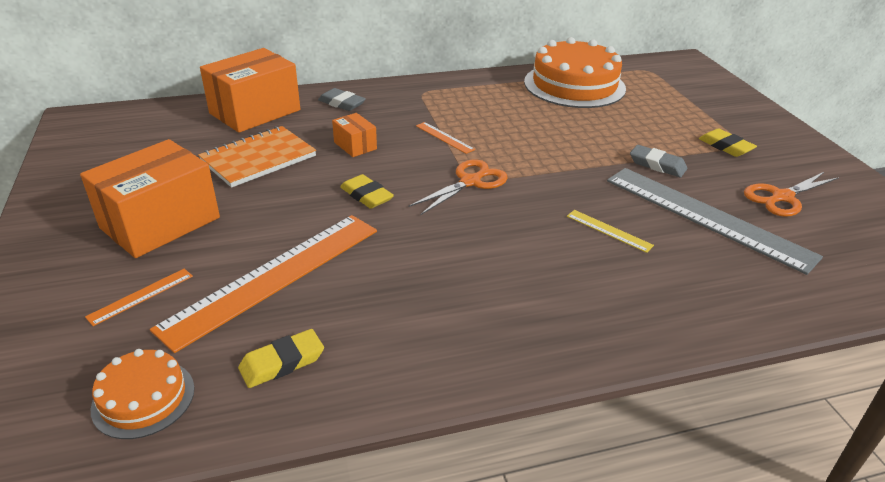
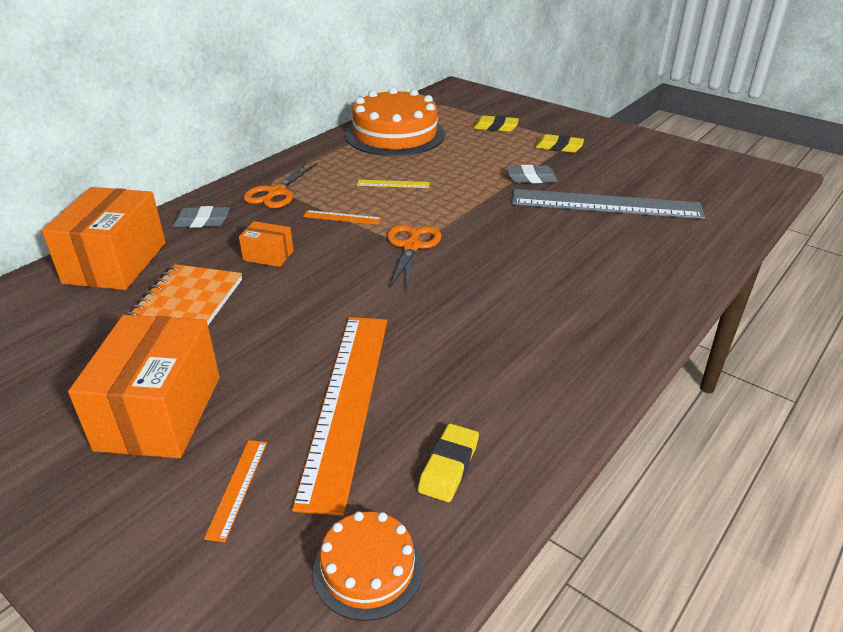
camera: 35 degrees left, 0 degrees up
(366, 195) = (337, 295): yellow eraser -> yellow eraser (495, 127)
(609, 230) = (557, 241): yellow ruler -> yellow ruler (393, 184)
(782, 197) = (633, 171): orange scissors -> orange scissors (276, 192)

